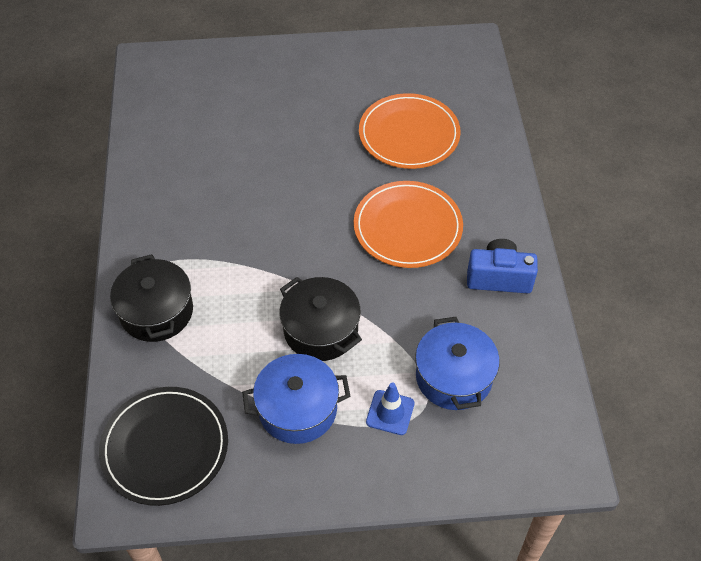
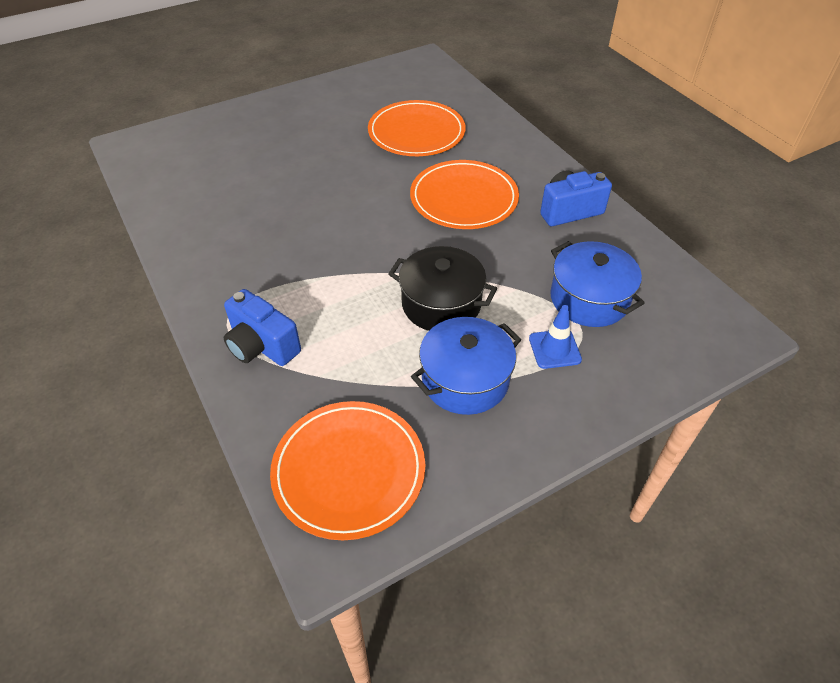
camera: 25 degrees left, 5 degrees down
(156, 312) = (262, 346): black pot -> blue camera
(165, 447) = (349, 470): black plate -> orange plate

